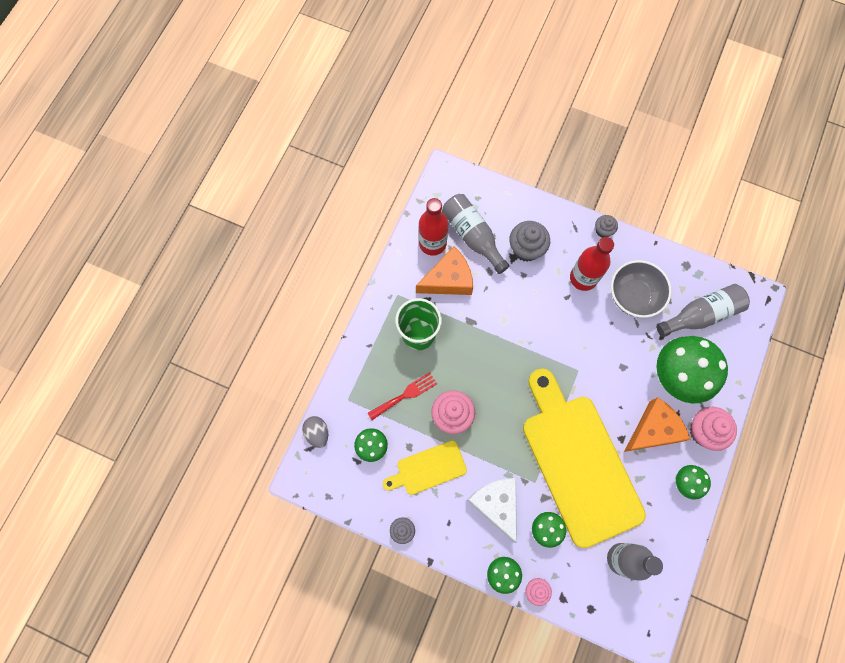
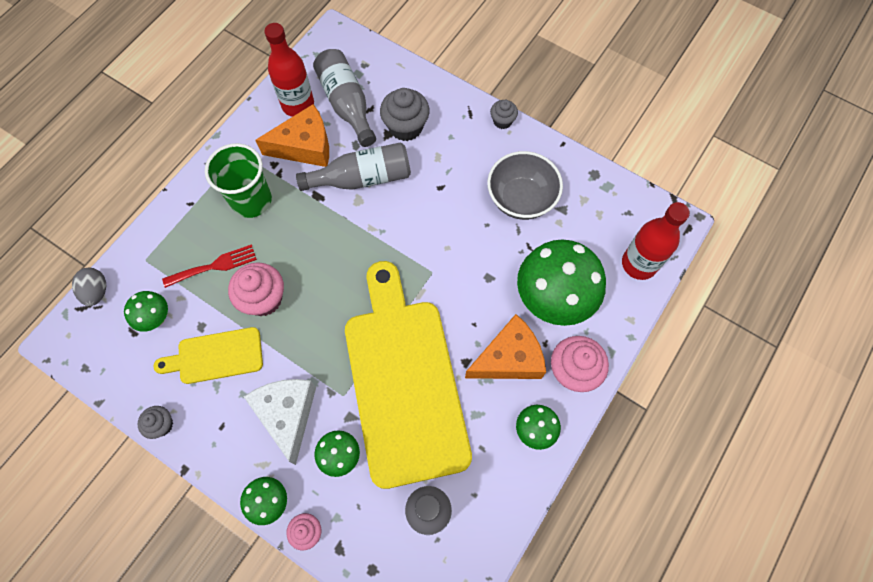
camera: 10 degrees right, 5 degrees down
(583, 278) = (465, 169): red bottle -> red bottle (639, 264)
(701, 315) = (600, 233): grey bottle -> grey bottle (362, 178)

